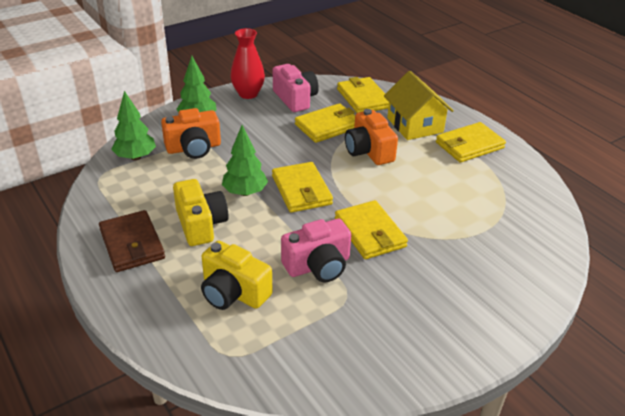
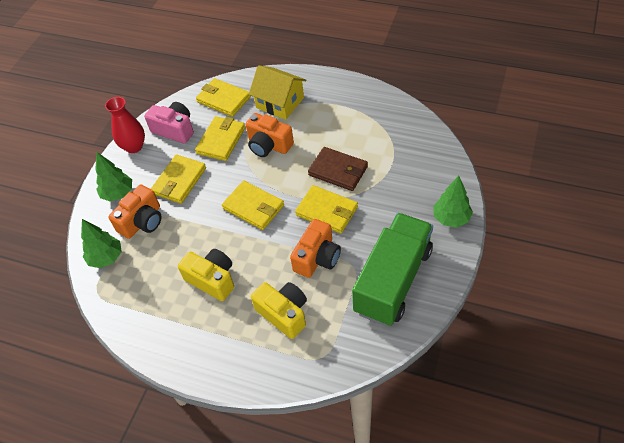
camera: 30 degrees left, 15 degrees up
(132, 244) = (181, 327): brown wallet -> brown wallet (338, 171)
(233, 292) = (283, 314): yellow camera -> yellow camera turned 135 degrees counterclockwise
(245, 192) = (217, 234): green tree -> green tree (451, 218)
(318, 265) = (317, 257): pink camera -> orange camera
(377, 335) = (393, 280): none -> green truck
(469, 145) = (329, 99): yellow wallet -> yellow wallet (179, 181)

